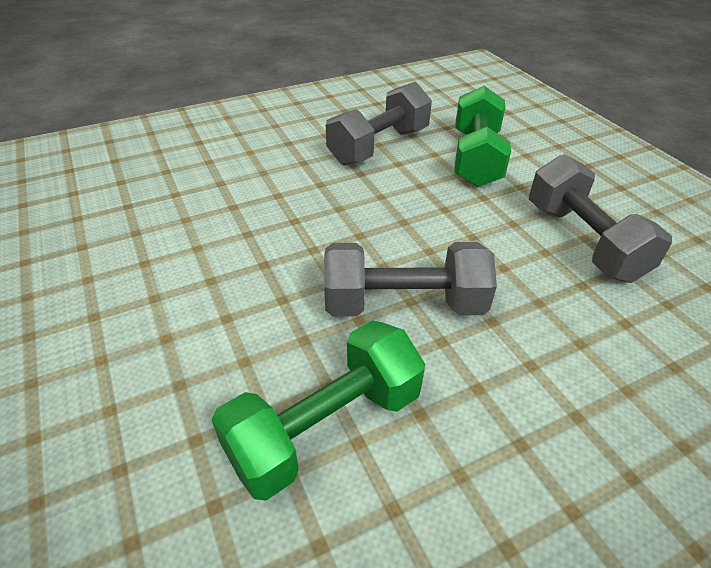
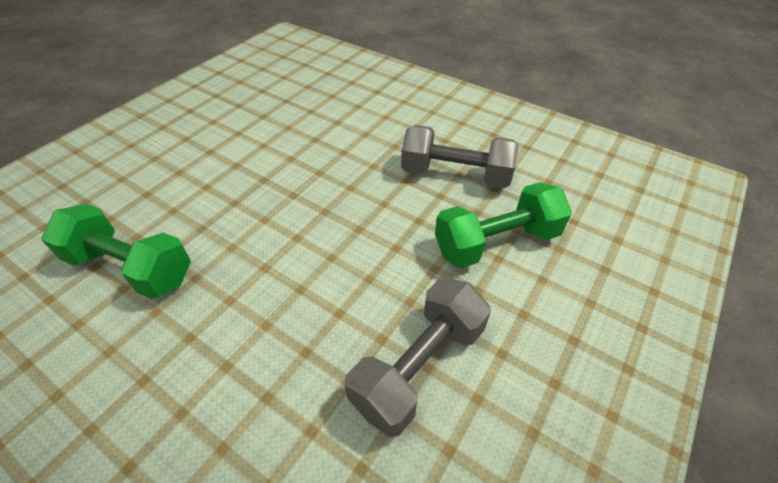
camera: 60 degrees right, 5 degrees up
(404, 304) = (258, 264): grey dumbbell -> none

